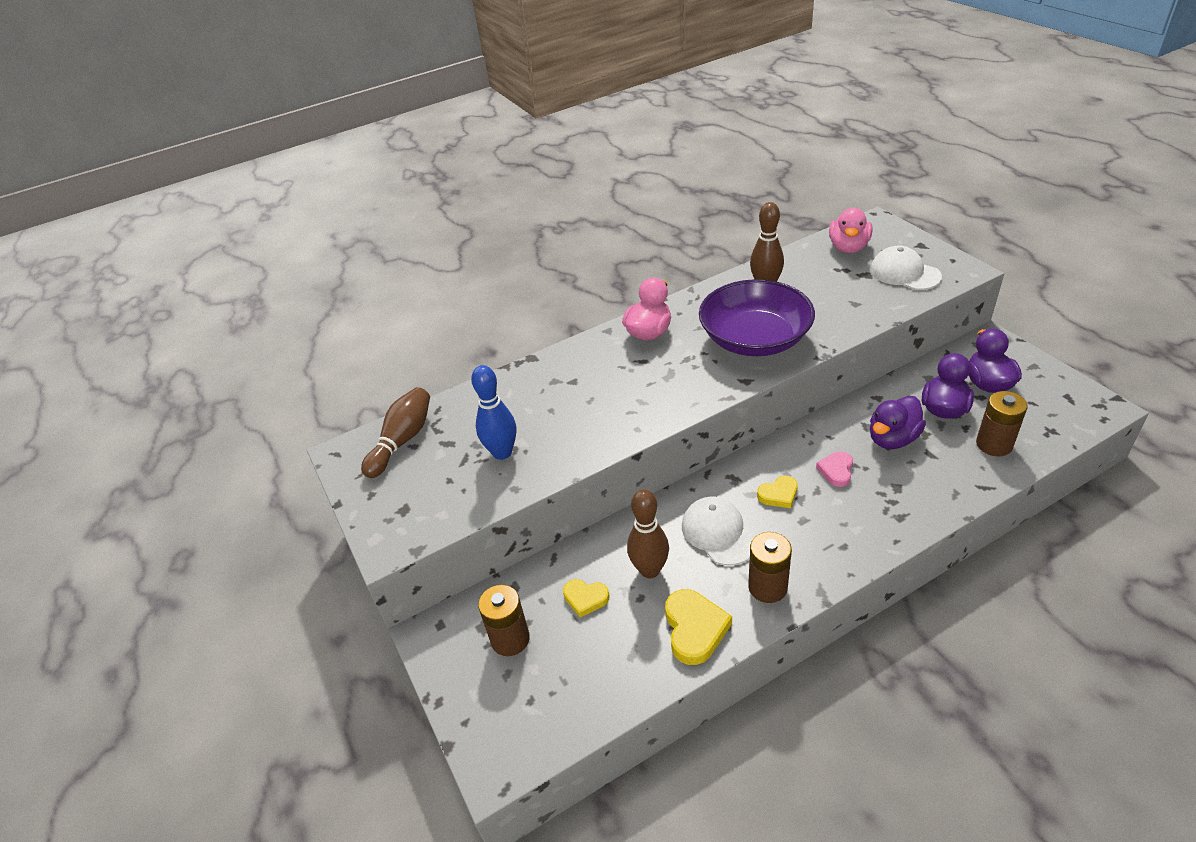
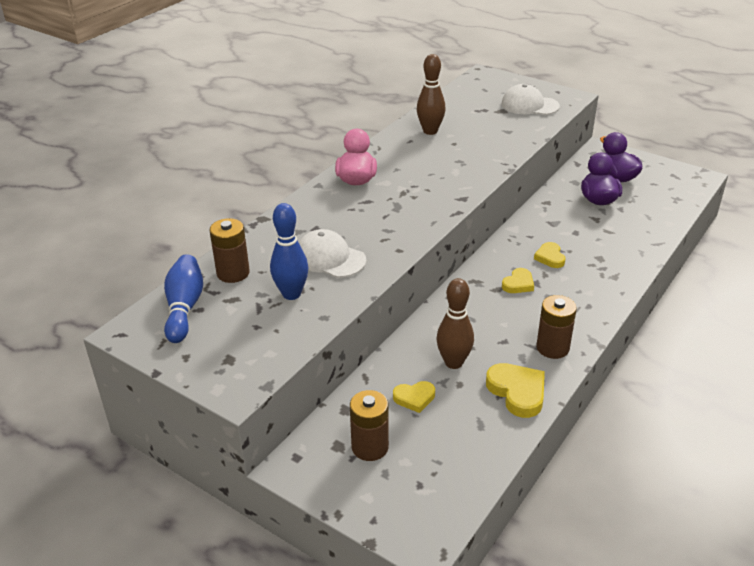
camera: 30 degrees left, 5 degrees down
(402, 440) = (184, 308): brown bowling pin -> blue bowling pin
(718, 533) = (490, 322): white cap -> white cap (330, 258)
(755, 339) = (448, 168): purple bowl -> none
(836, 470) = (550, 257): pink heart -> yellow heart
(848, 247) = (475, 94): pink duck -> none
(892, 439) = (576, 227): purple duck -> none
(994, 444) = (646, 215): brown battery -> brown battery (233, 273)

